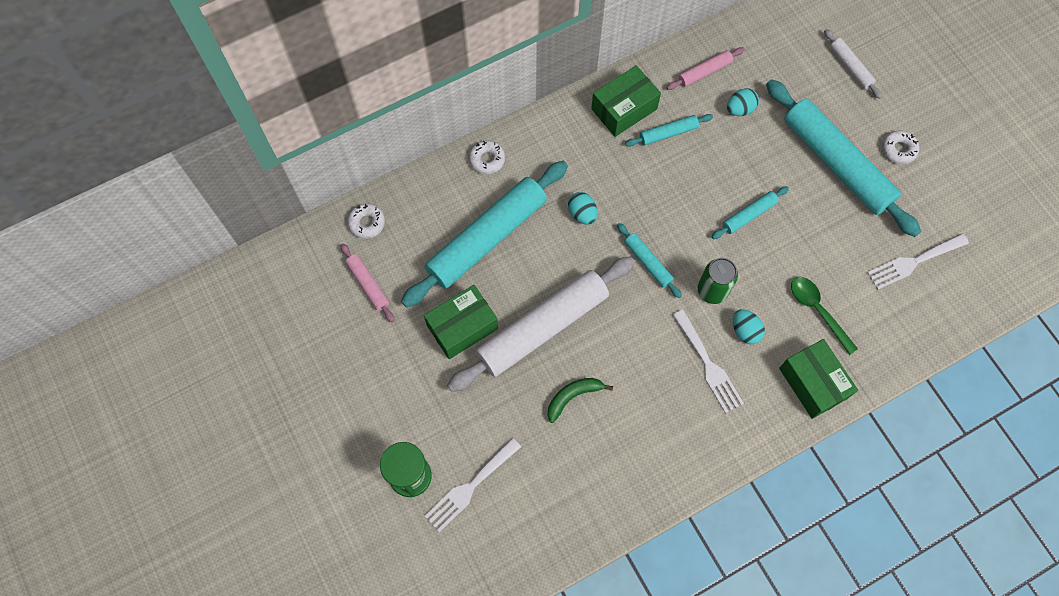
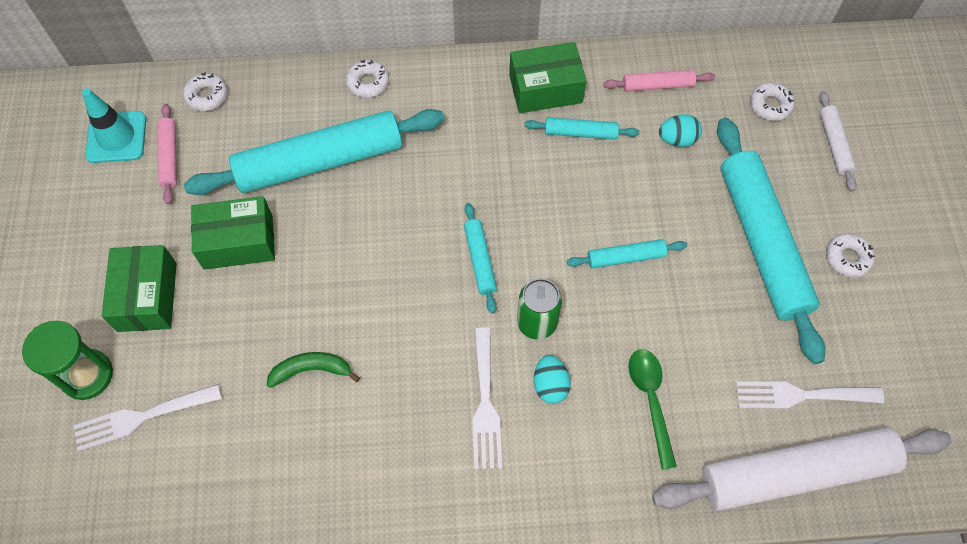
camera: 25 degrees right, 5 degrees down
(316, 287) = (116, 137): none -> turquoise traffic cone
(542, 327) = (323, 280): white rolling pin -> white rolling pin (795, 473)
(582, 214) = (436, 178): turquoise egg -> none
(792, 54) = (770, 105): none -> white donut
(813, 383) = (599, 483): green box -> green box (147, 297)

